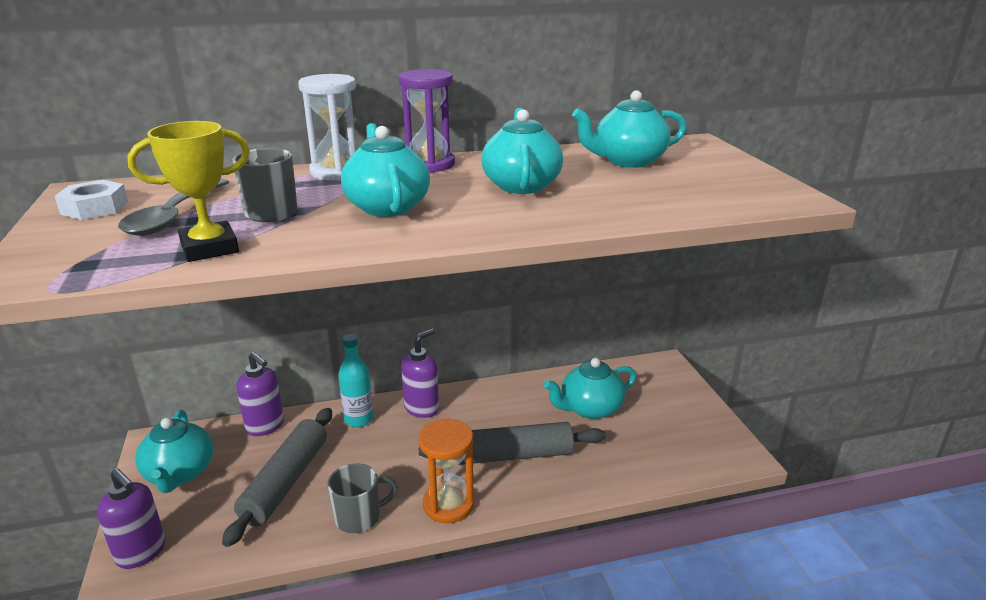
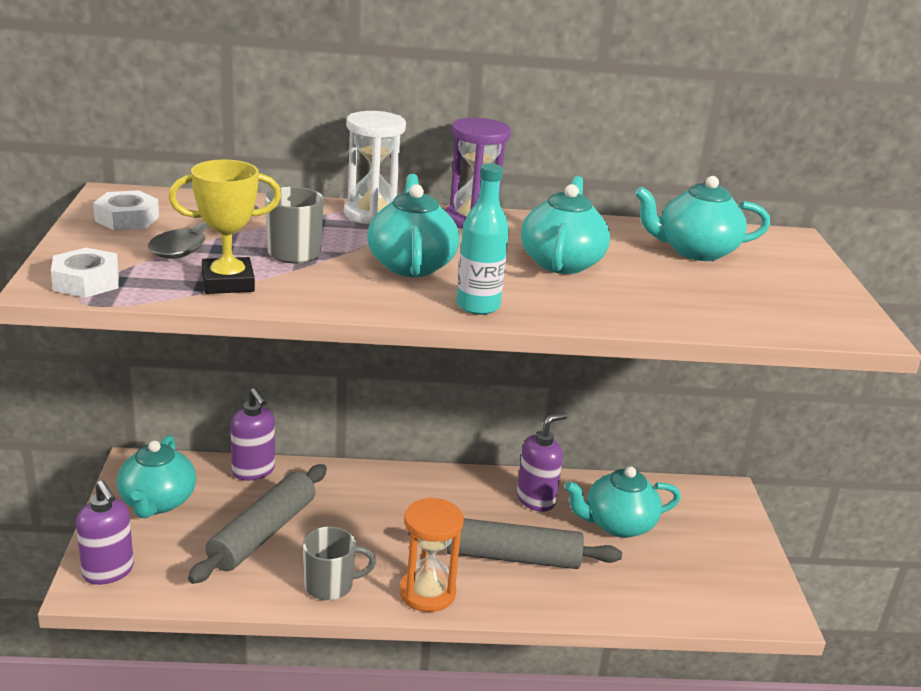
camera: 10 degrees right, 0 degrees up
(54, 270) = (86, 282): none -> white nut
(359, 419) = (354, 484): turquoise bottle -> turquoise bottle (478, 306)
(422, 408) = (426, 486): purple soap dispenser -> purple soap dispenser (536, 500)

